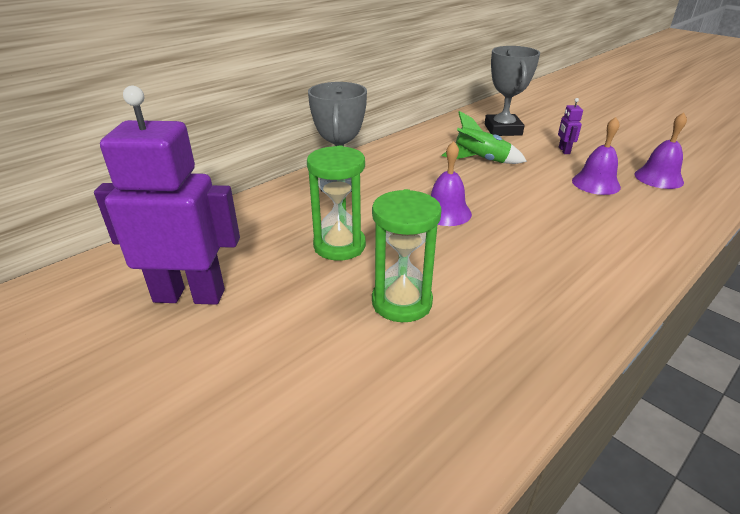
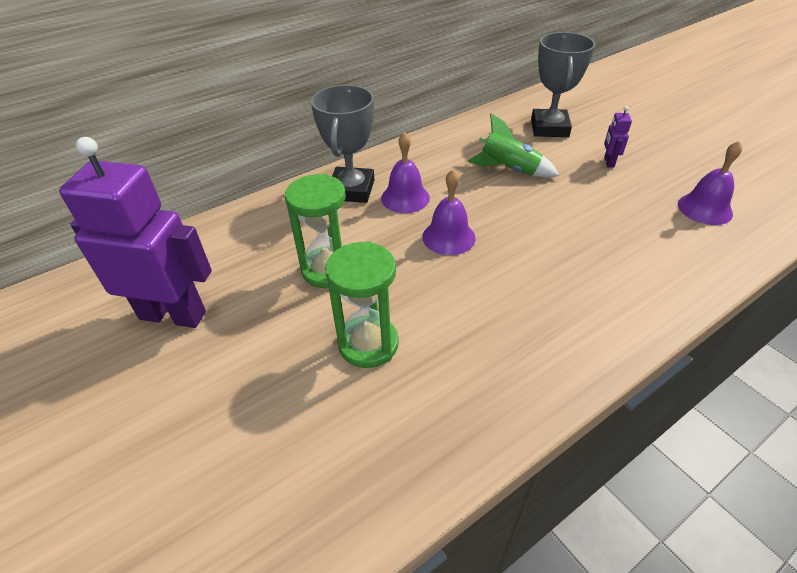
camera: 10 degrees right, 10 degrees up
(596, 183) = (627, 211): purple bell -> purple bell (405, 198)

